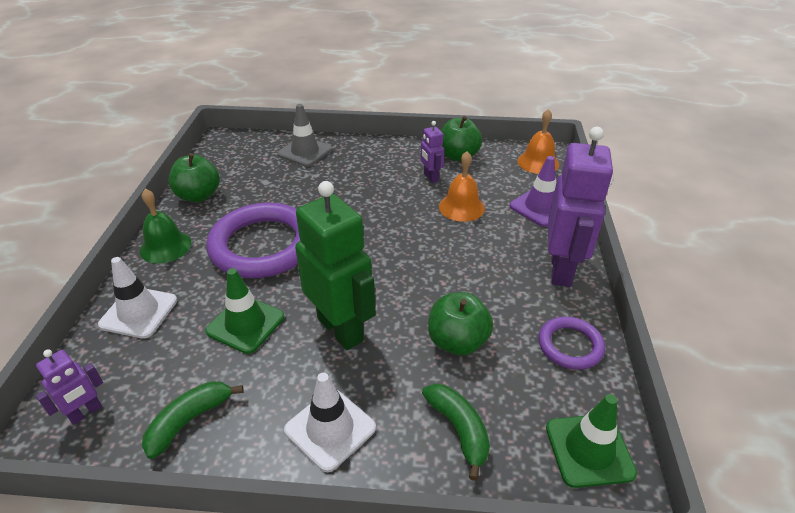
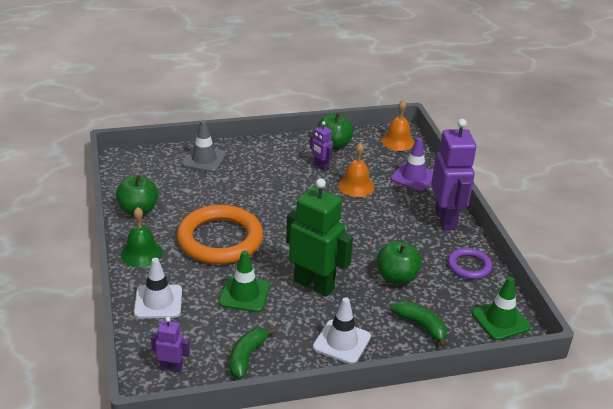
camera: 20 degrees left, 5 degrees down
(86, 413) = (171, 367): purple robot -> purple robot turned 105 degrees counterclockwise
(263, 245) = (220, 239): purple ring -> orange ring

